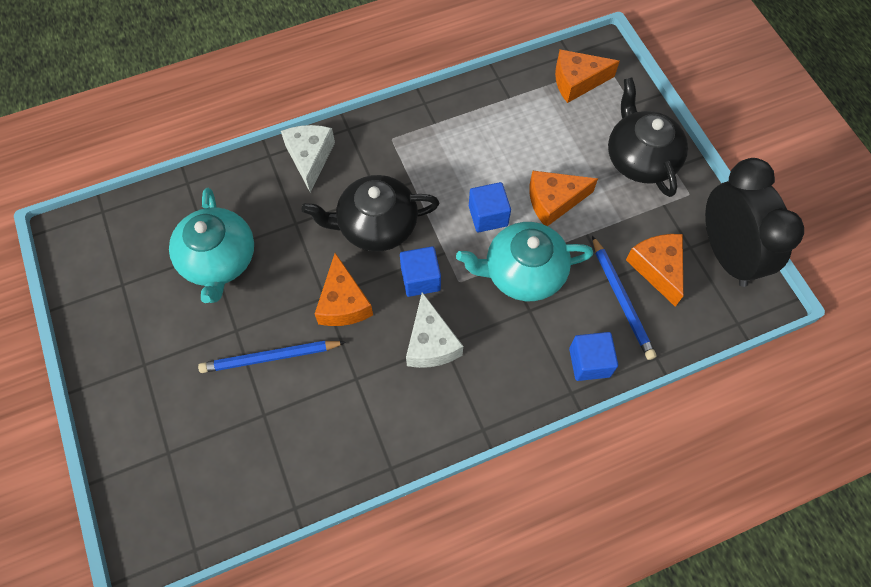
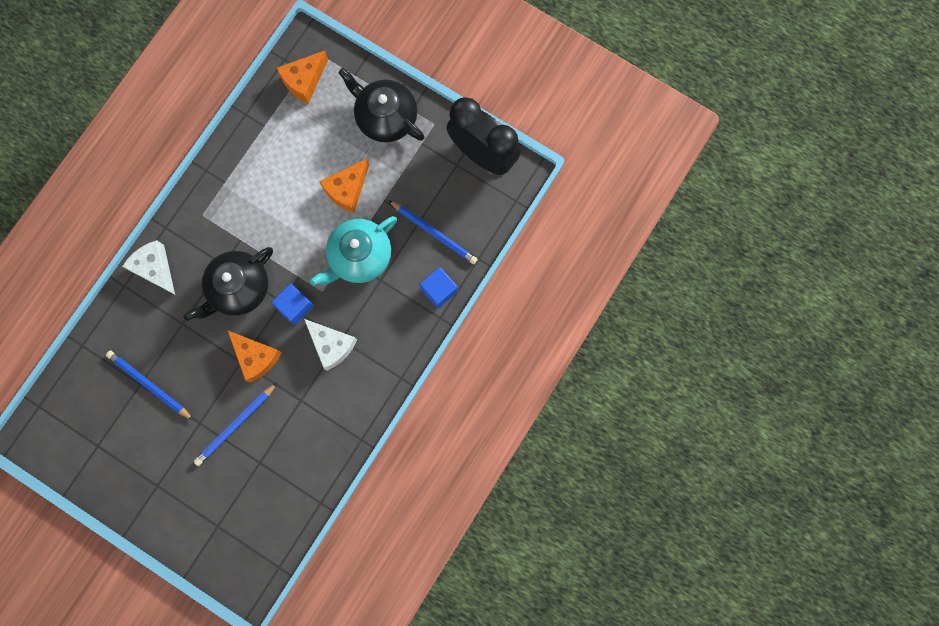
camera: 35 degrees left, 15 degrees up
(218, 260) = (149, 385): turquoise teapot -> blue pencil
(488, 216) = (310, 230): blue cube -> none
(657, 268) = (444, 195): orange cheese -> none

